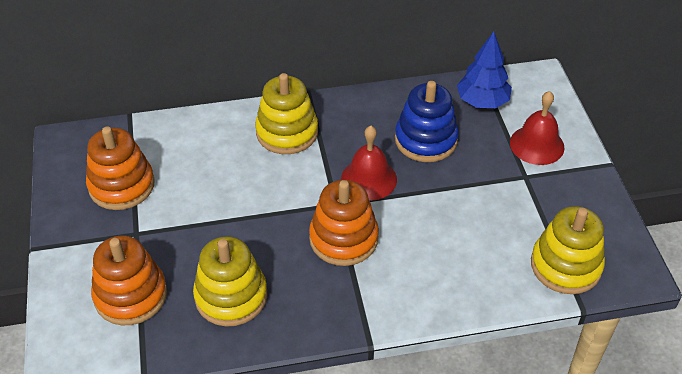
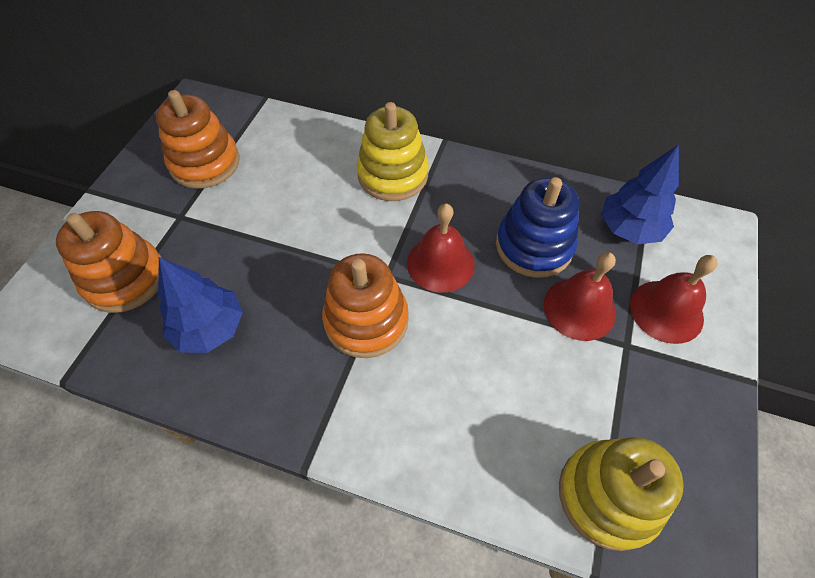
camera: 30 degrees right, 10 degrees up
(231, 296) = (210, 328): yellow stacking toy -> blue tree
(482, 167) = (579, 308): none -> red bell

